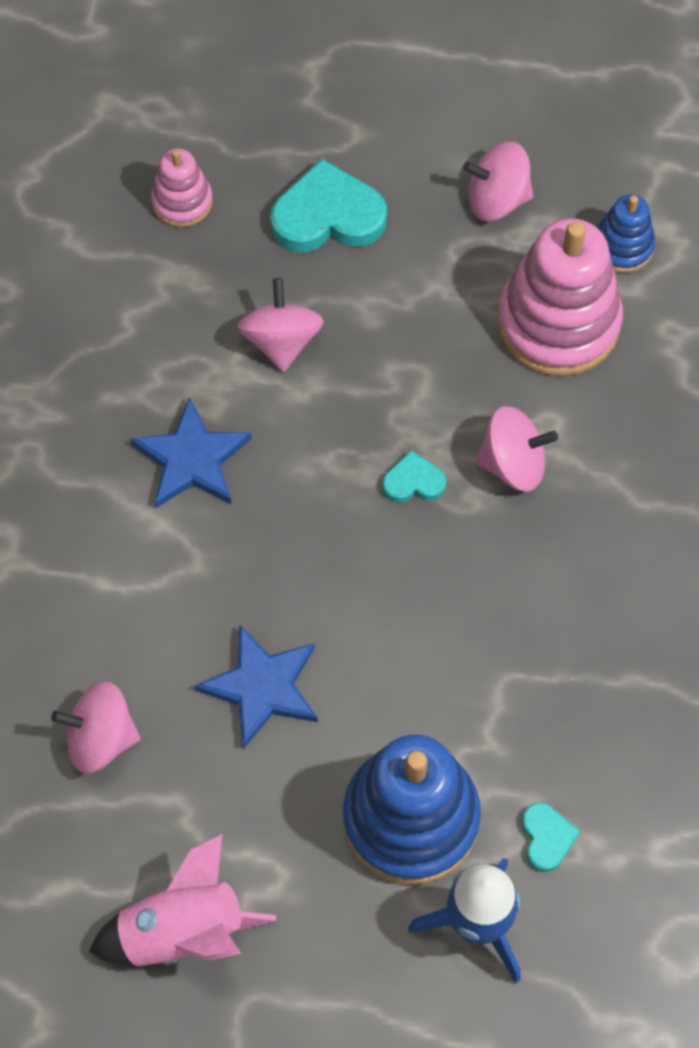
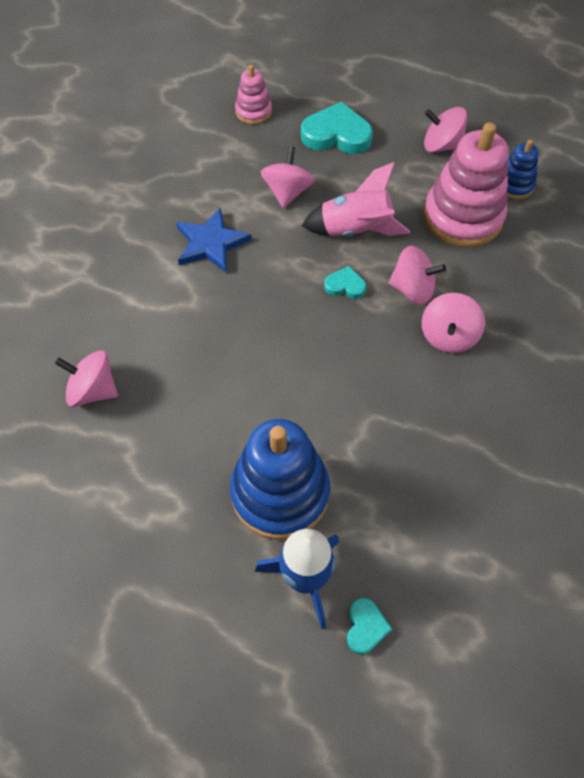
camera: 15 degrees right, 5 degrees down
(183, 931) = (99, 528): pink rocket -> pink rocket (355, 230)
(262, 687) = (208, 384): blue star -> none
(546, 838) = (372, 530): turquoise heart -> turquoise heart (365, 627)
(581, 527) = (448, 336): none -> pink spinning top

